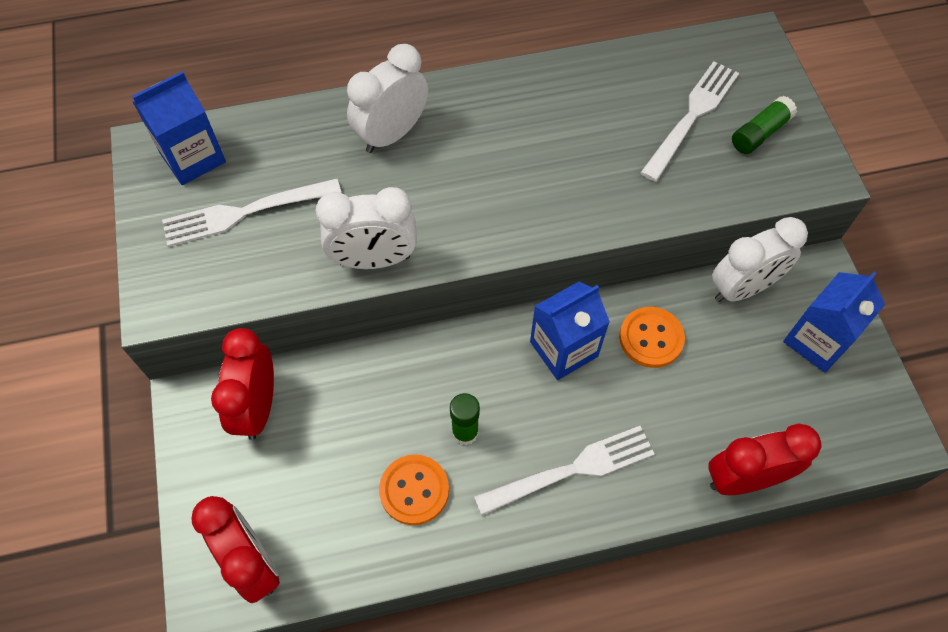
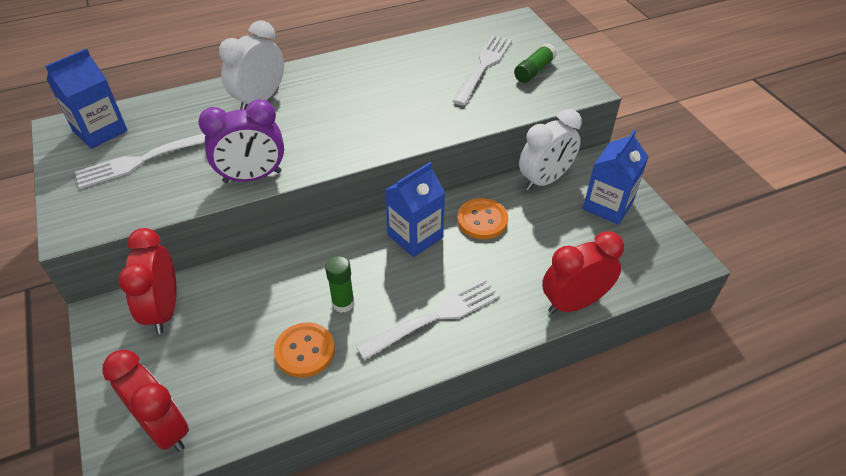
camera: 10 degrees left, 15 degrees down
(374, 260) = (252, 177): white clock -> purple clock

